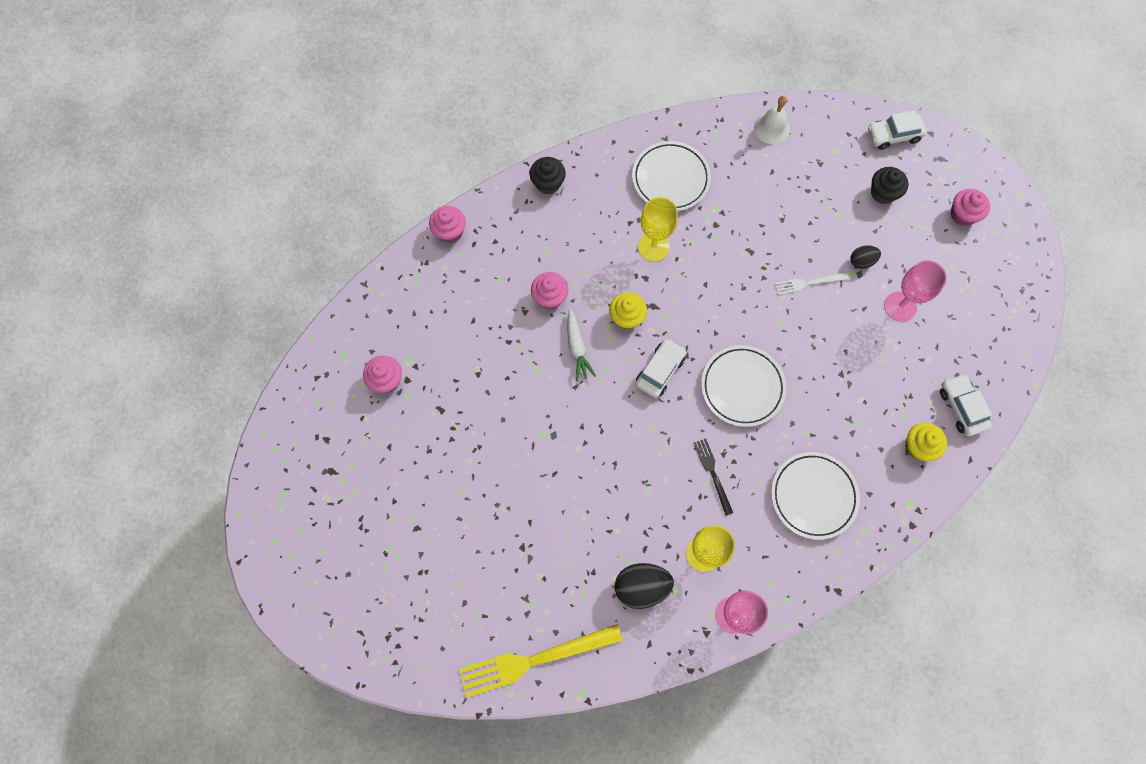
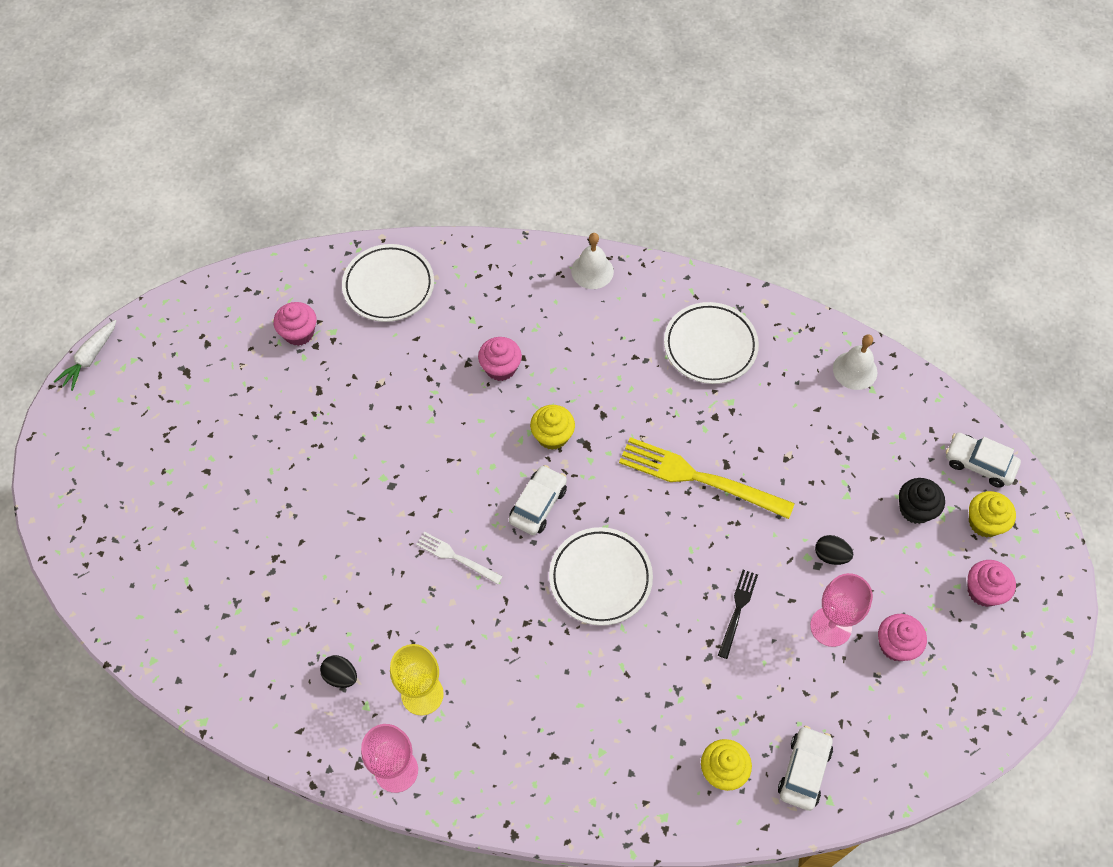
camera: 40 degrees right, 10 degrees down
(450, 231) = (467, 251): pink cupcake -> pink cupcake (896, 645)
(535, 659) = (194, 659): yellow fork -> yellow fork (699, 478)
(548, 183) = (592, 271): black cupcake -> white bell
(577, 348) = (483, 428): white carrot -> white carrot (90, 358)
(641, 587) = (341, 676): black egg -> black egg, size x0.57
(653, 247) = (636, 393): yellow goblet -> none
(660, 371) = (538, 505): white car -> white car turned 45 degrees counterclockwise
(713, 474) = (499, 632): black fork -> black fork (737, 610)
(808, 283) = (757, 535): white fork -> white fork (456, 557)
(813, 496) = (573, 729): white plate -> white plate (389, 286)
(927, 171) = (984, 522): none -> yellow cupcake

